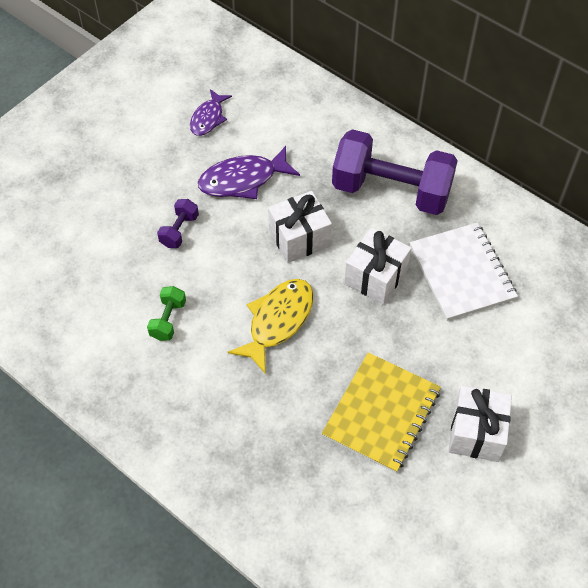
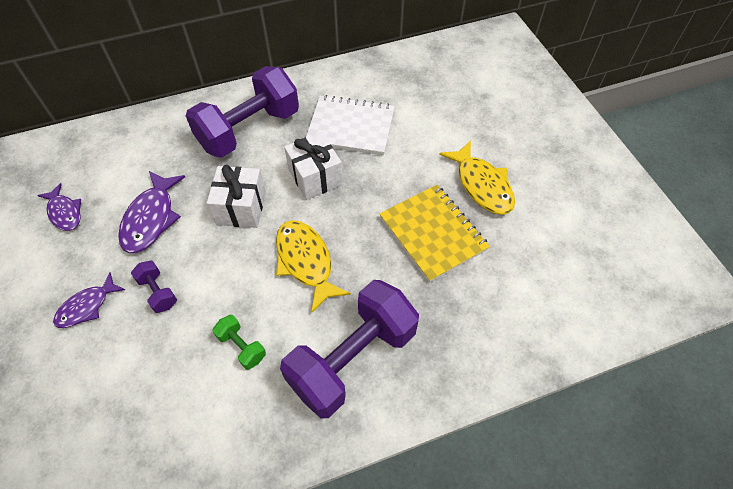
camera: 60 degrees left, 0 degrees up
(137, 192) = (87, 307): none -> purple fish
(206, 410) = (352, 359): none -> purple dumbbell
(476, 432) = (482, 185): white gift -> yellow fish

